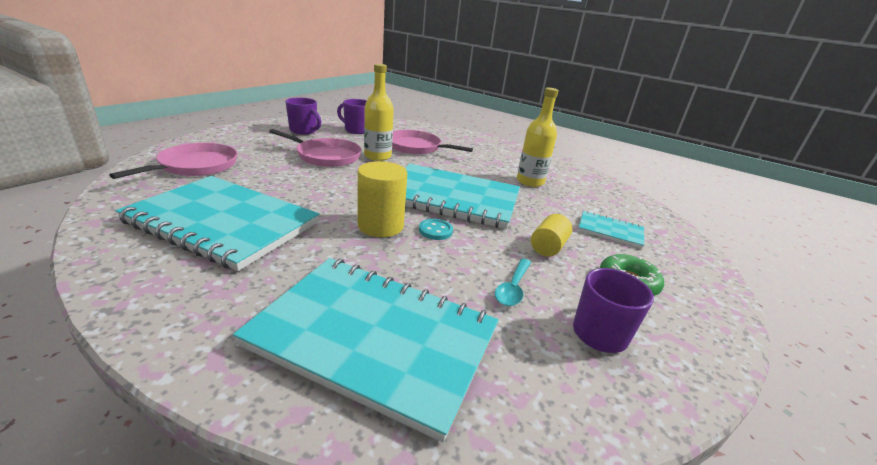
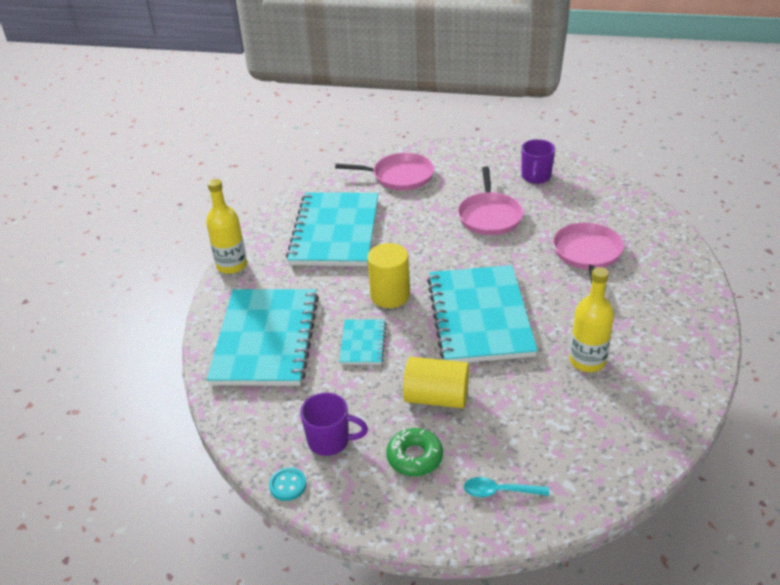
camera: 75 degrees right, 10 degrees up
(356, 130) = (584, 201): purple mug -> none
(377, 156) = (527, 241): yellow bottle -> yellow bottle (231, 265)
(435, 230) = (407, 325): turquoise button -> turquoise button (288, 485)
(513, 288) = (355, 387): turquoise spoon -> turquoise spoon (499, 491)
(548, 247) = (436, 397): yellow cylinder -> yellow cylinder, size x1.54
(610, 231) = (514, 441): turquoise notebook -> turquoise notebook (363, 343)

